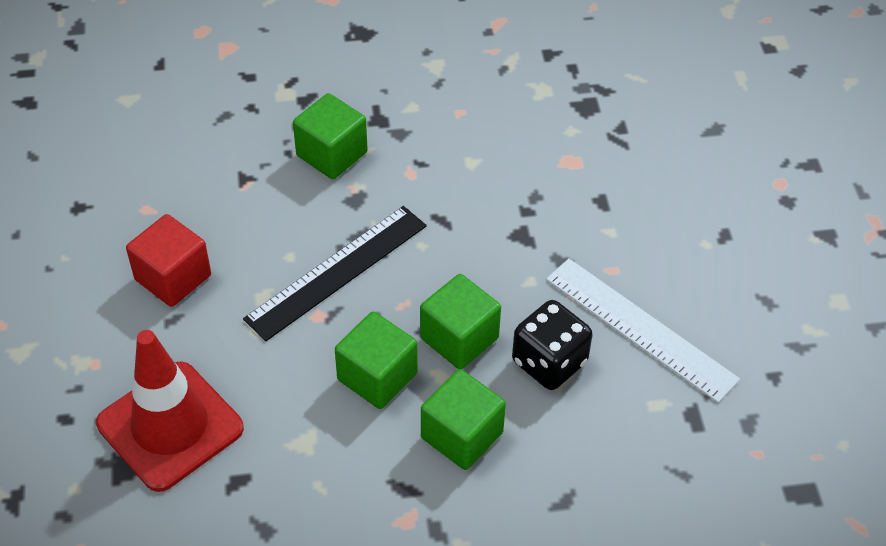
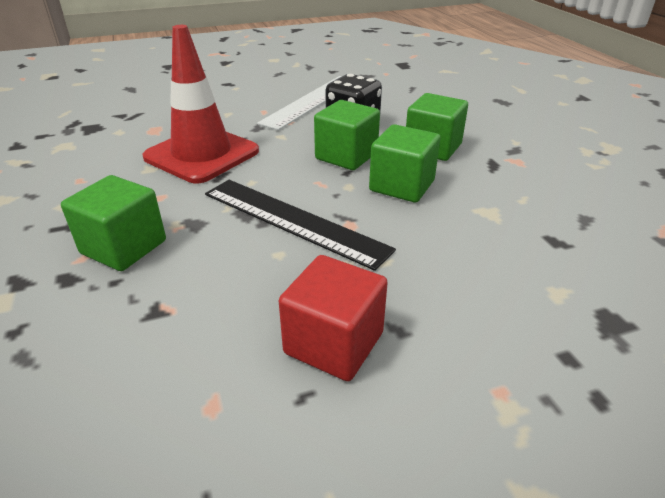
camera: 100 degrees left, 15 degrees down
(170, 426) = (536, 297): red traffic cone -> red traffic cone (202, 154)

